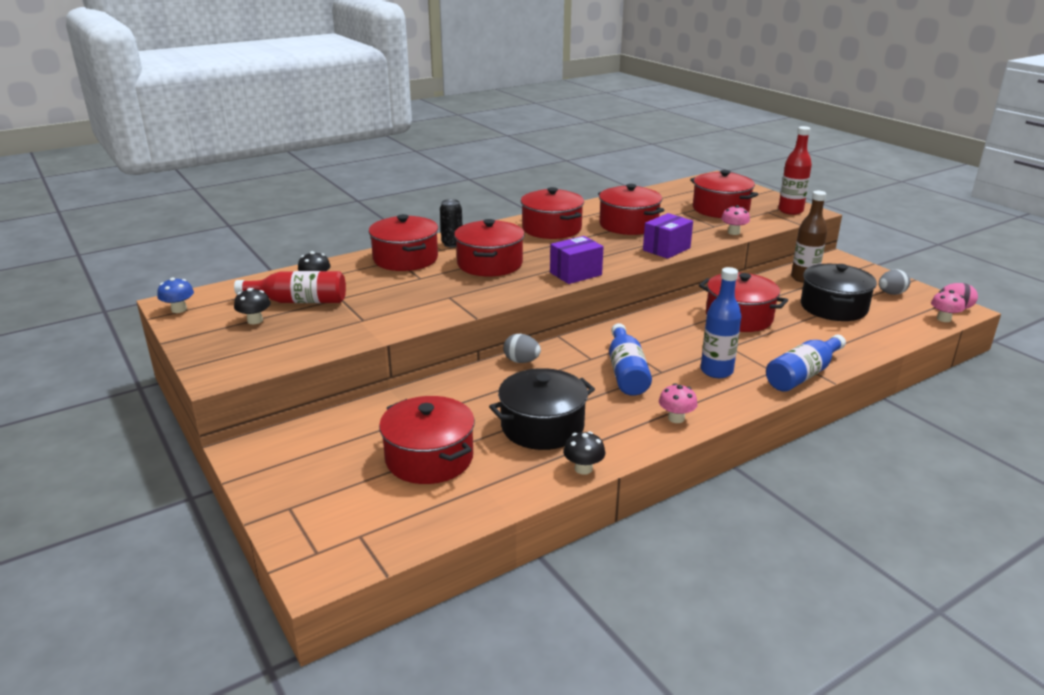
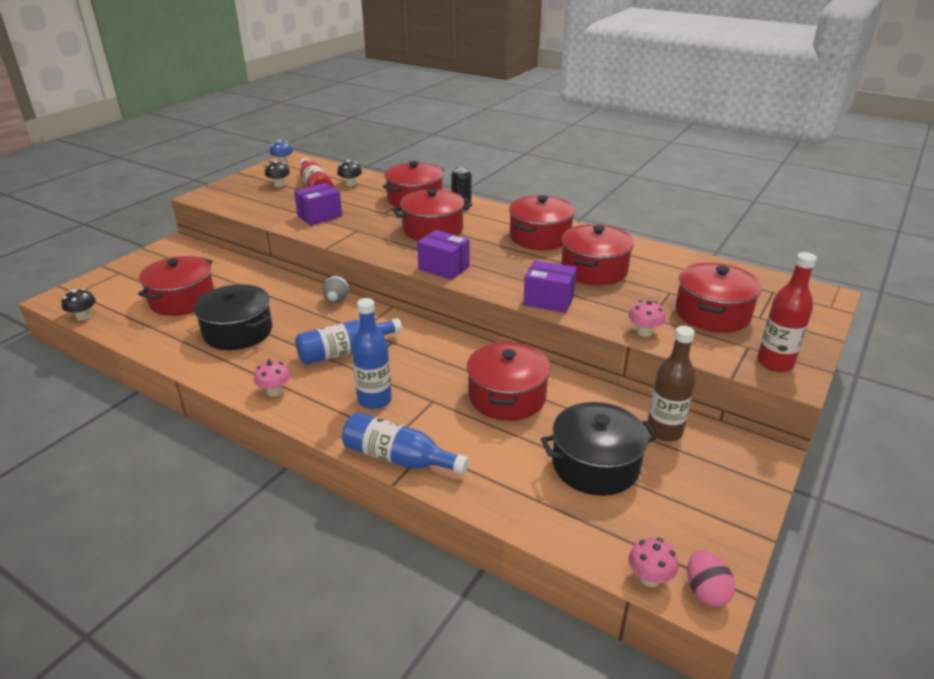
camera: 65 degrees right, 5 degrees up
(388, 310) = (320, 216): none -> purple box
(583, 469) = (183, 362): black mushroom -> black mushroom (83, 317)
(891, 293) = (692, 516): grey egg -> none

